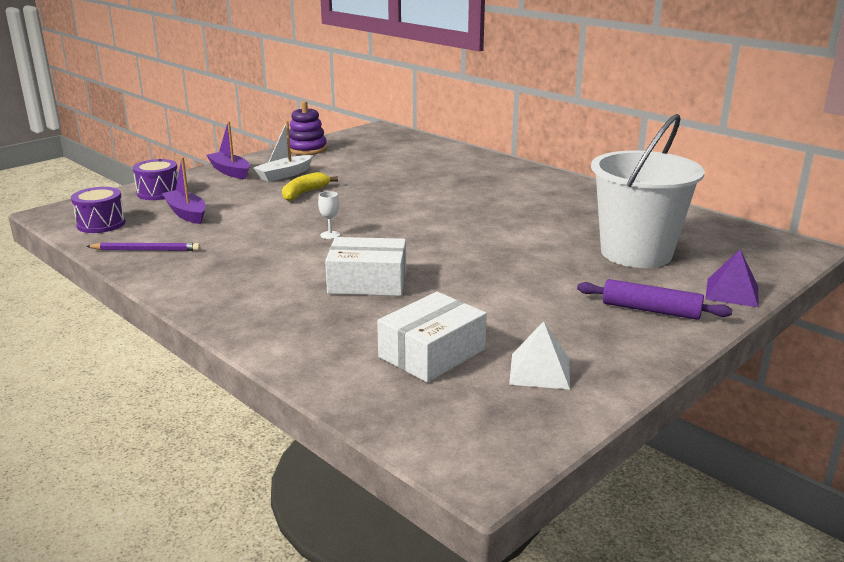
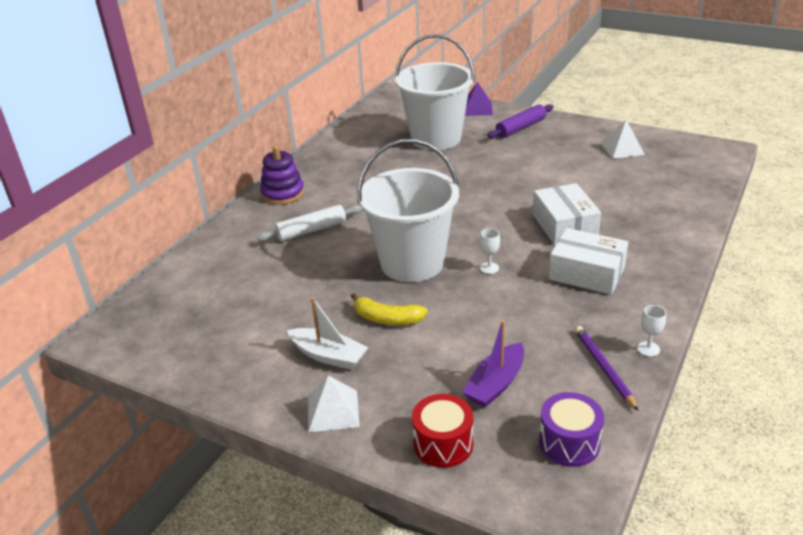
camera: 105 degrees left, 10 degrees up
(139, 272) = (648, 349): none -> white goblet
(158, 193) = (443, 444): purple drum -> red drum
(230, 171) = (333, 410): purple boat -> white pyramid
(307, 149) = (212, 373): purple stacking toy -> purple stacking toy (283, 193)
(371, 209) = (412, 263): none -> white bucket
(432, 353) = (637, 181): white box -> white box (587, 273)
(461, 182) = (311, 230): none -> white rolling pin
(651, 310) = (520, 128): purple rolling pin -> purple rolling pin turned 45 degrees clockwise

